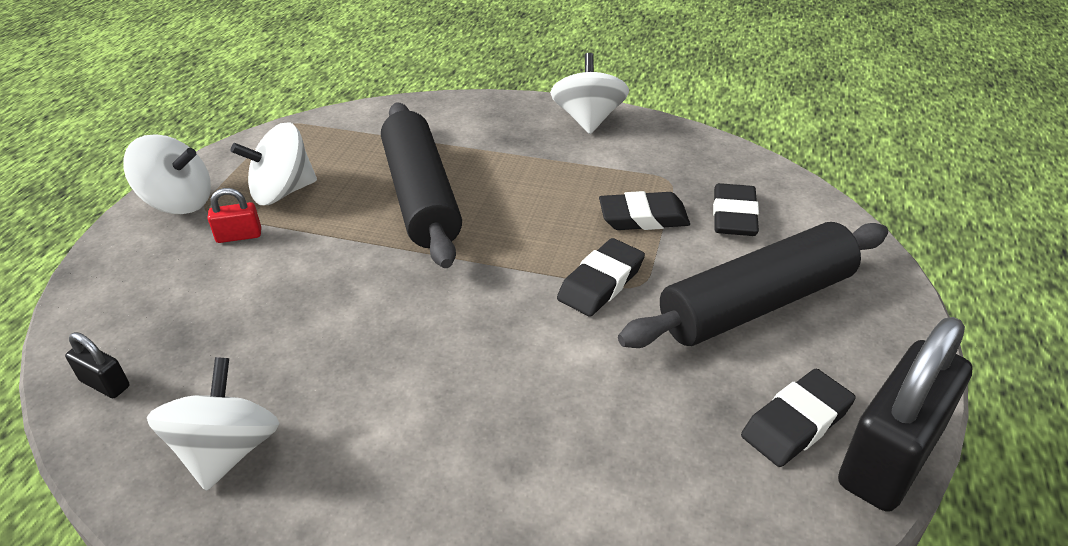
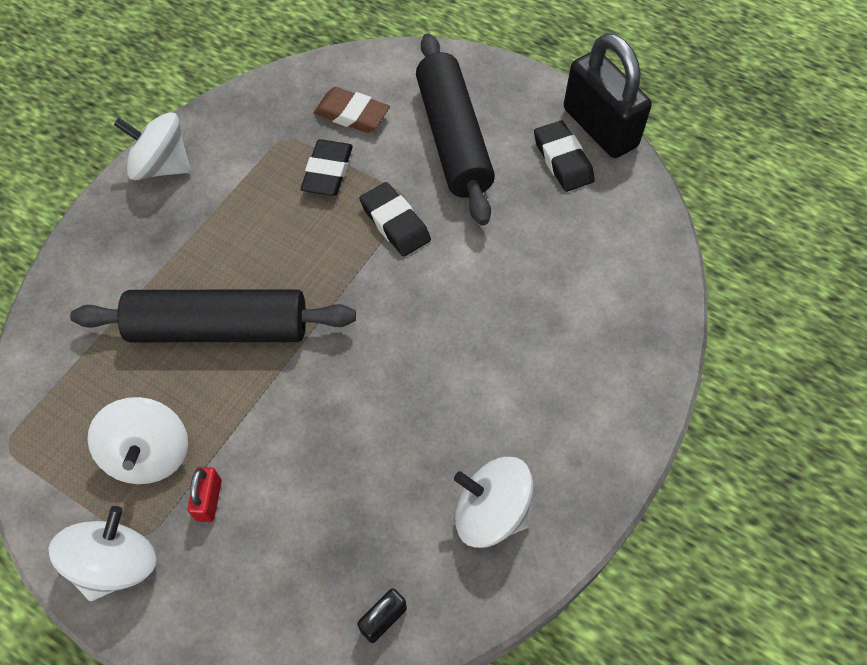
camera: 75 degrees left, 20 degrees up
(734, 215) = (352, 114): black eraser -> brown eraser

